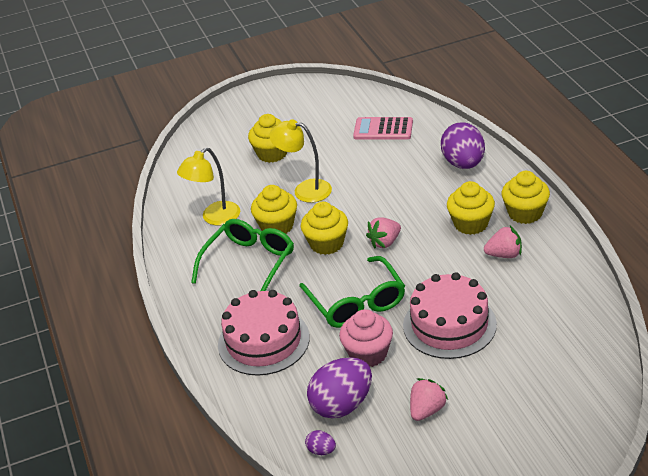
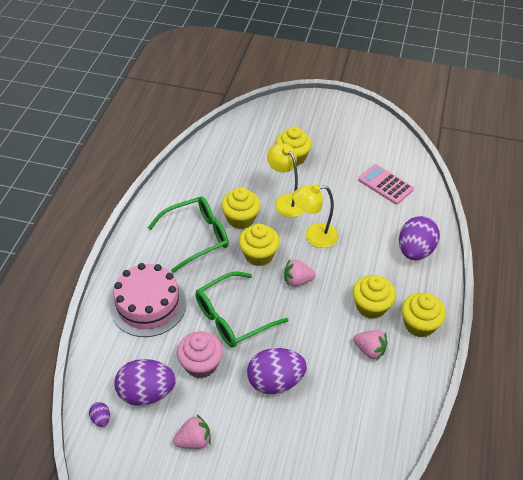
camera: 30 degrees right, 10 degrees up
(215, 218) = (209, 186): yellow lamp -> yellow lamp (314, 236)
(357, 303) = (232, 317): green glasses -> green glasses turned 45 degrees clockwise
(449, 325) = (275, 381): pink cake -> purple egg

